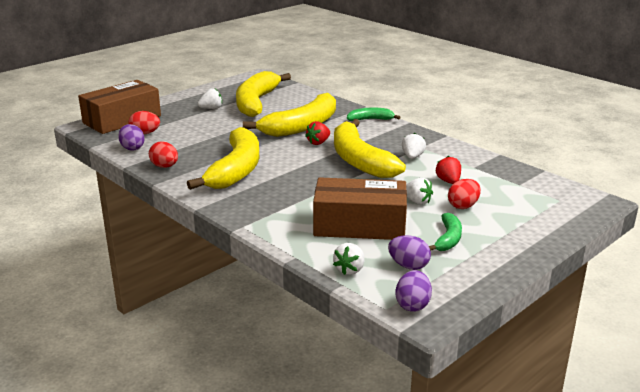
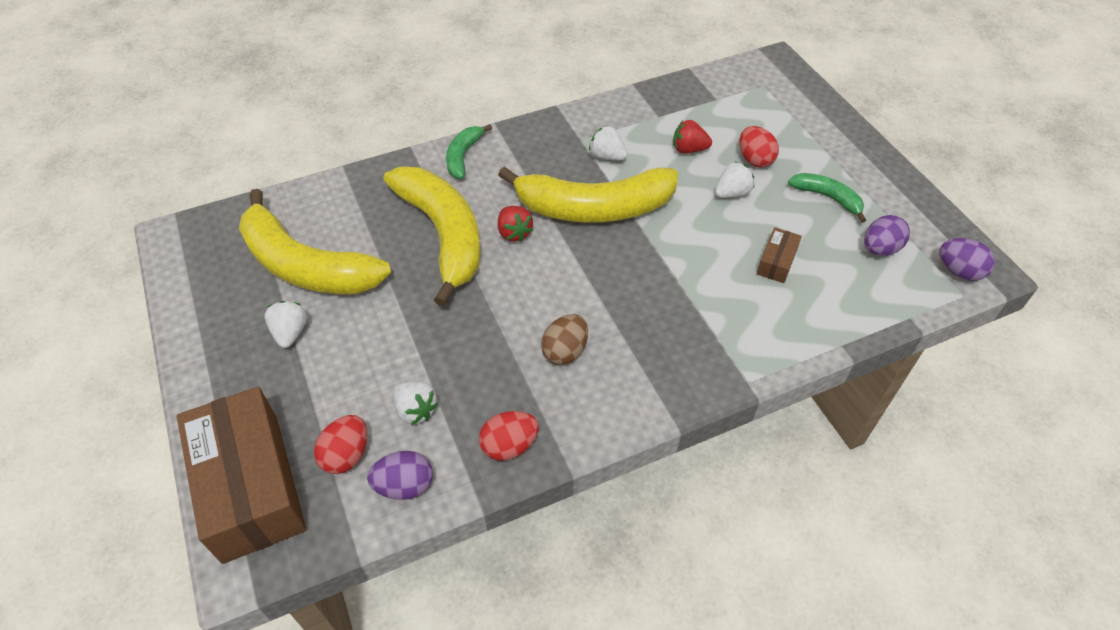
camera: 70 degrees left, 25 degrees up
(236, 170) = (565, 351): yellow banana -> brown egg
(350, 269) = (880, 301): white strawberry -> white strawberry (416, 410)
(359, 225) = (776, 262): brown box -> brown box, size x0.43

